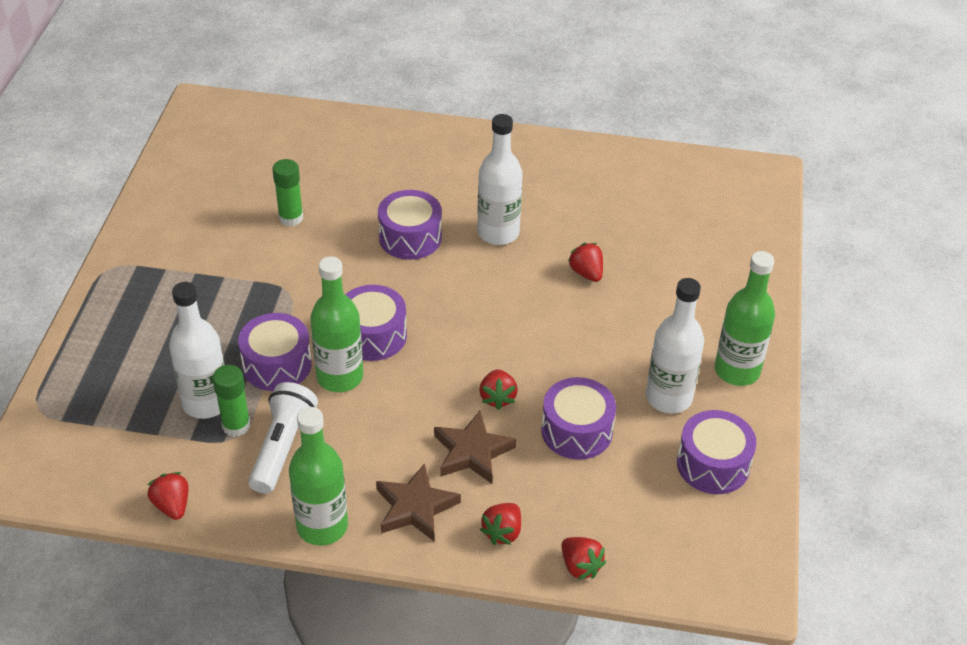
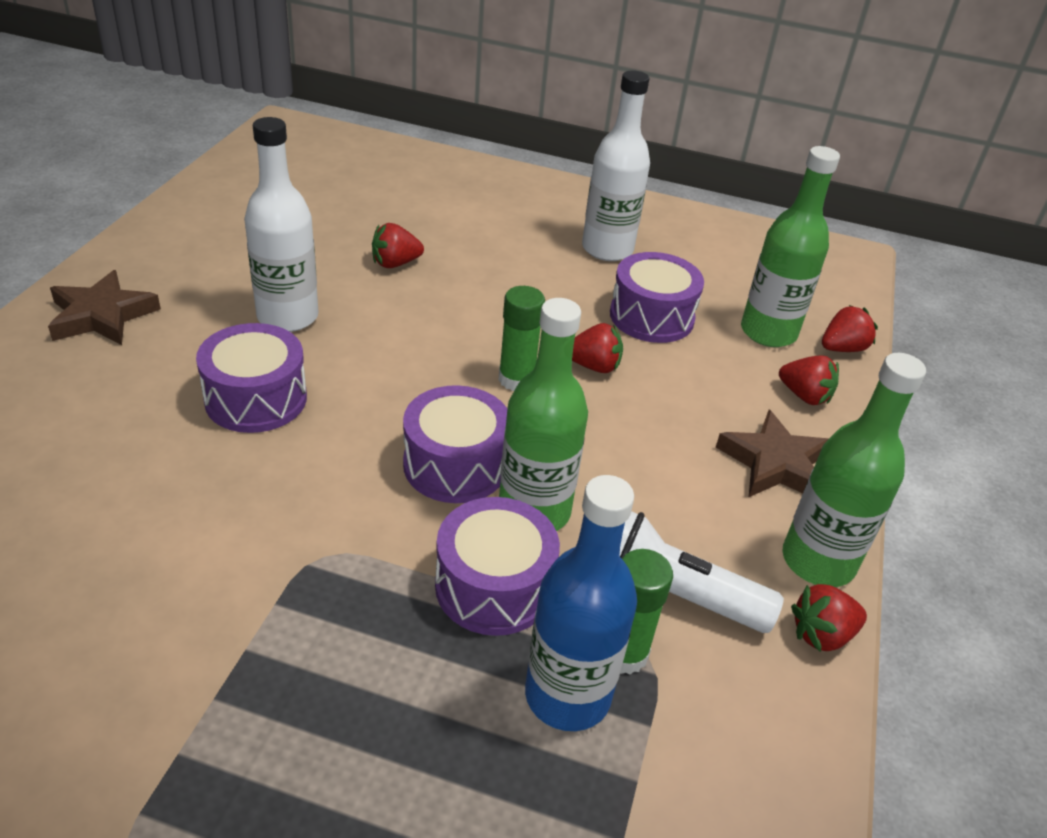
camera: 85 degrees left, 5 degrees down
(172, 505) = (800, 759): red strawberry -> red strawberry (822, 634)
(206, 402) = (567, 695): white bottle -> blue bottle
(291, 218) = (129, 534): green glue stick -> green glue stick (516, 379)
(472, 452) = (682, 401): brown star -> brown star (102, 315)
(713, 464) = (700, 243): purple drum -> none
(737, 371) = (574, 204): green bottle -> green bottle (768, 332)

